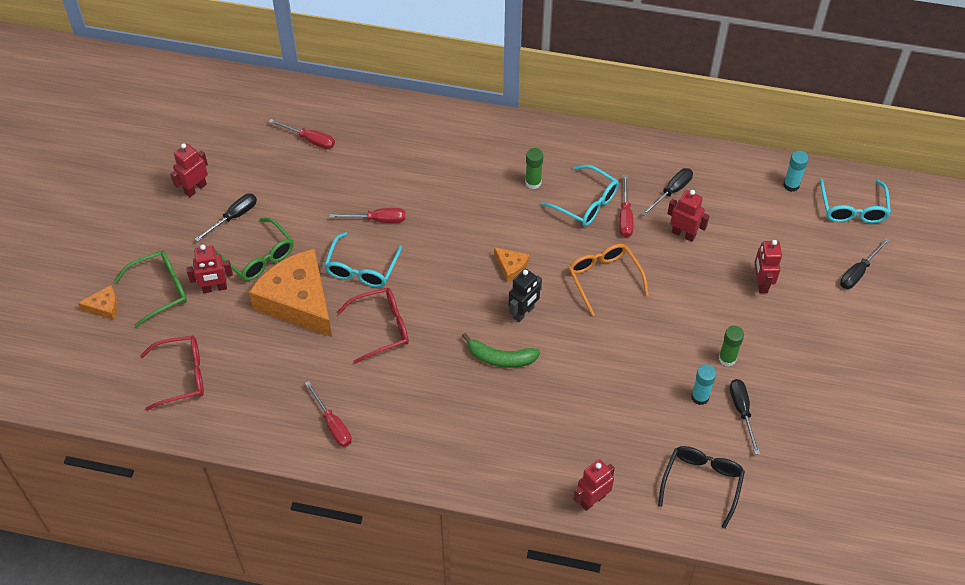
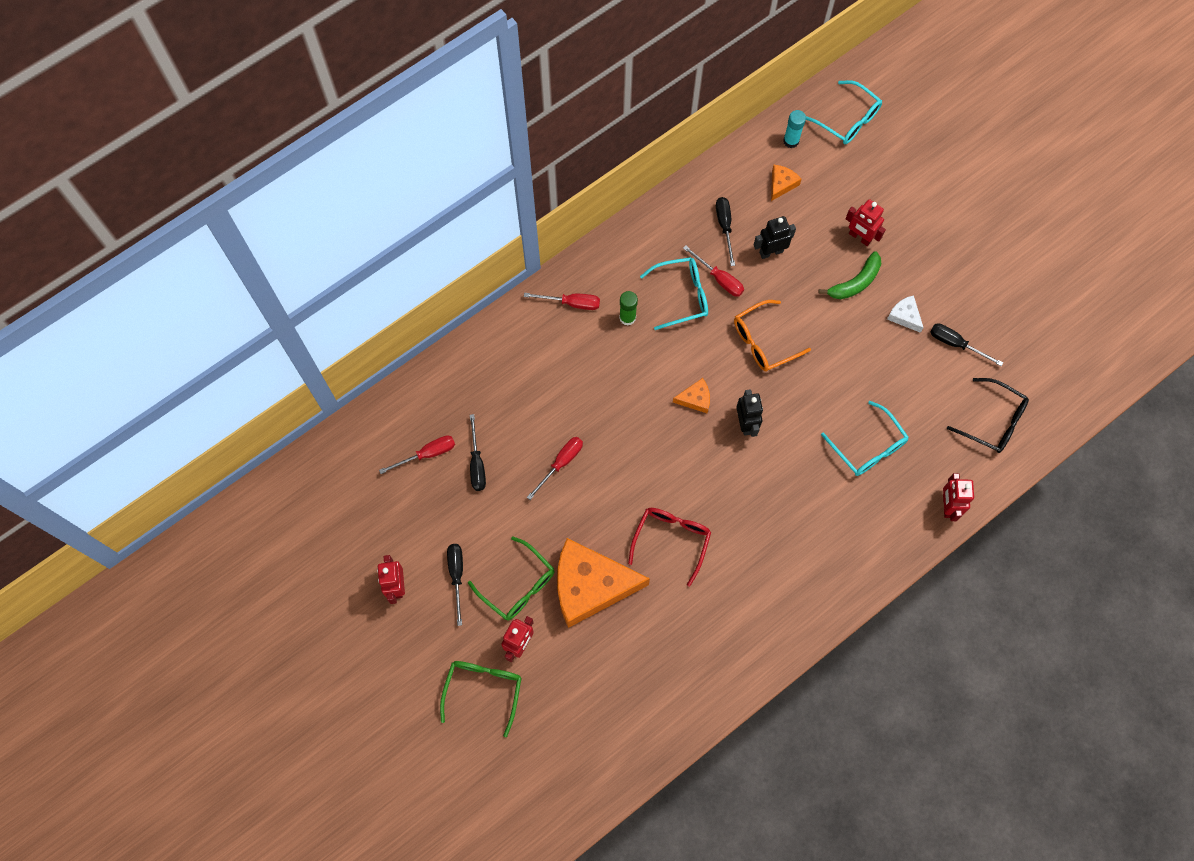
camera: 50 degrees left, 15 degrees up
(104, 307) = (461, 749): orange cheese -> orange cheese (781, 184)
(181, 376) = (588, 732): red glasses -> none
(259, 257) = (517, 585): green glasses -> green glasses turned 45 degrees clockwise
(332, 424) = (732, 645): red screwdriver -> red screwdriver (571, 303)
(362, 268) = (600, 512): turquoise glasses -> turquoise glasses (867, 446)
(500, 358) = (773, 473): green banana -> green banana (855, 282)
(604, 279) = (764, 341): orange glasses -> orange glasses turned 45 degrees counterclockwise
(683, 234) = (771, 252): red robot -> black robot
(700, 397) = (921, 362): turquoise glue stick -> none
(701, 484) = (992, 421): black glasses -> black glasses turned 150 degrees clockwise
(727, 358) = (904, 316): green glue stick -> white cheese
(858, 272) = (905, 166): black screwdriver -> black screwdriver (477, 463)

